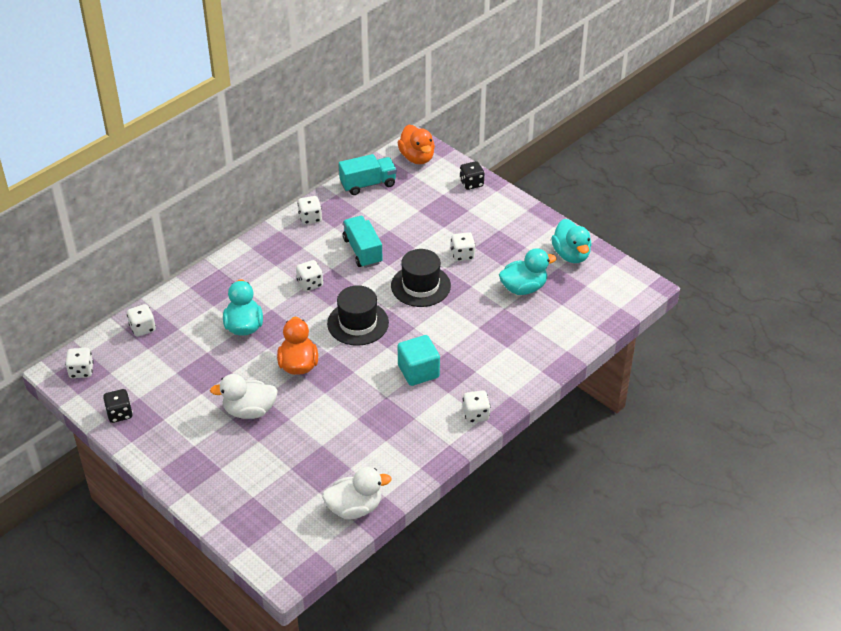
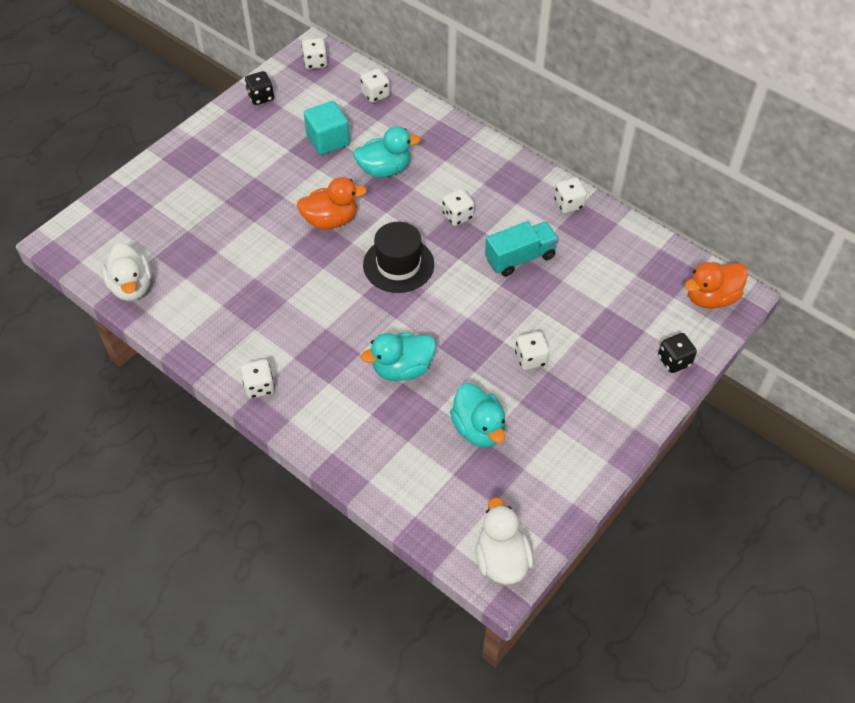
camera: 85 degrees right, 10 degrees up
(249, 411) = (265, 189): white duck -> white duck (501, 559)
(368, 184) = (644, 252): turquoise truck -> none
(418, 371) = (325, 327): turquoise cube -> turquoise cube (328, 140)
(420, 286) = (468, 319): black hat -> none
(571, 255) = (552, 484): turquoise duck -> turquoise duck (402, 369)

